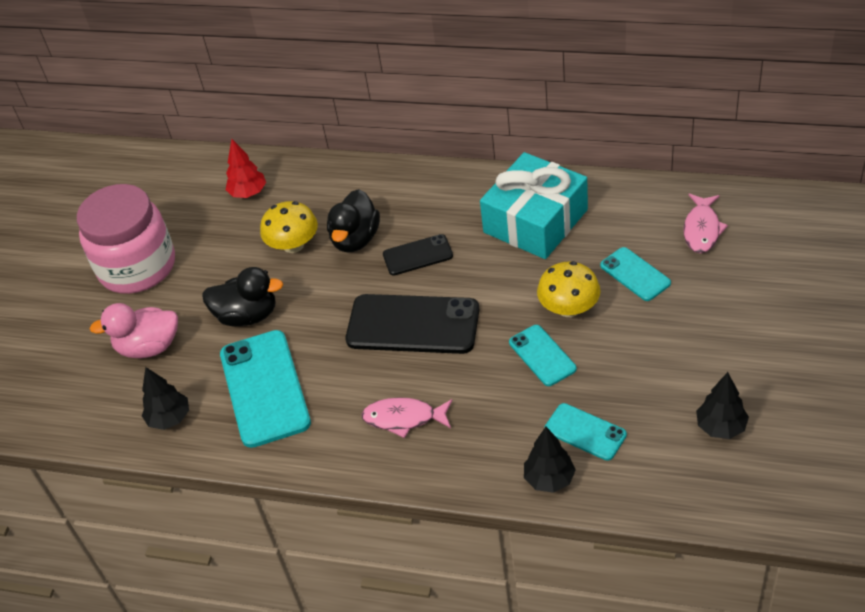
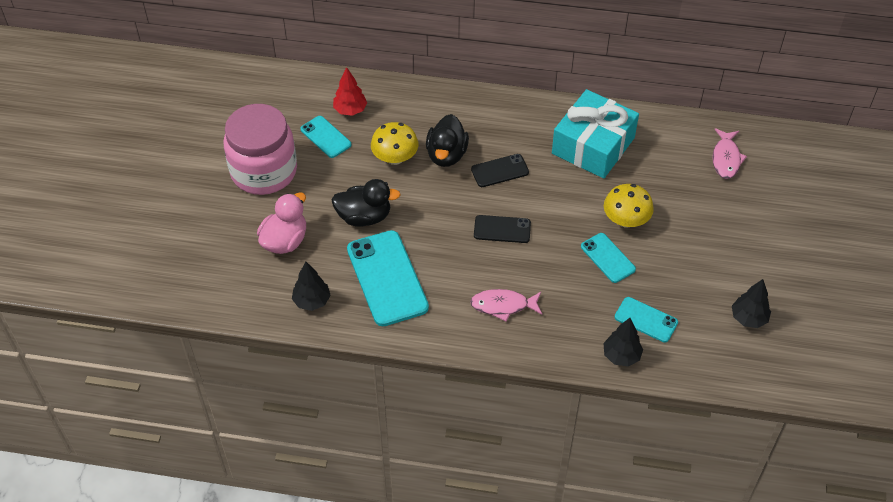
camera: 10 degrees left, 5 degrees up
(149, 347) = (285, 241): pink duck -> pink duck turned 135 degrees clockwise
(413, 325) = (502, 229): black phone -> black phone, size x0.54
(635, 274) = (676, 194): turquoise phone -> turquoise phone (326, 137)

